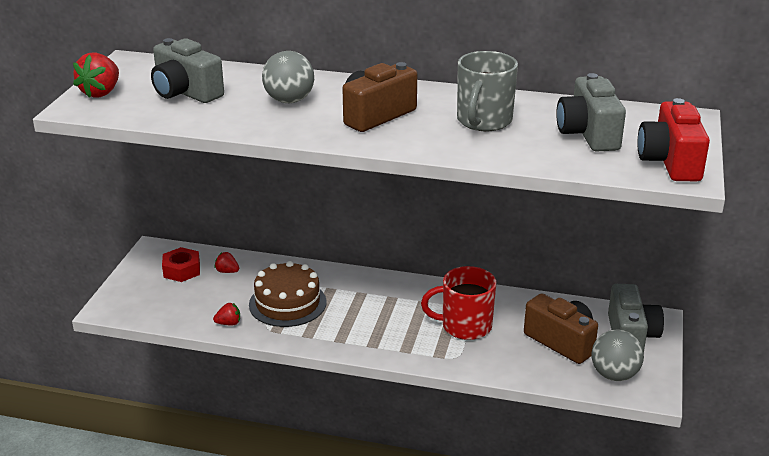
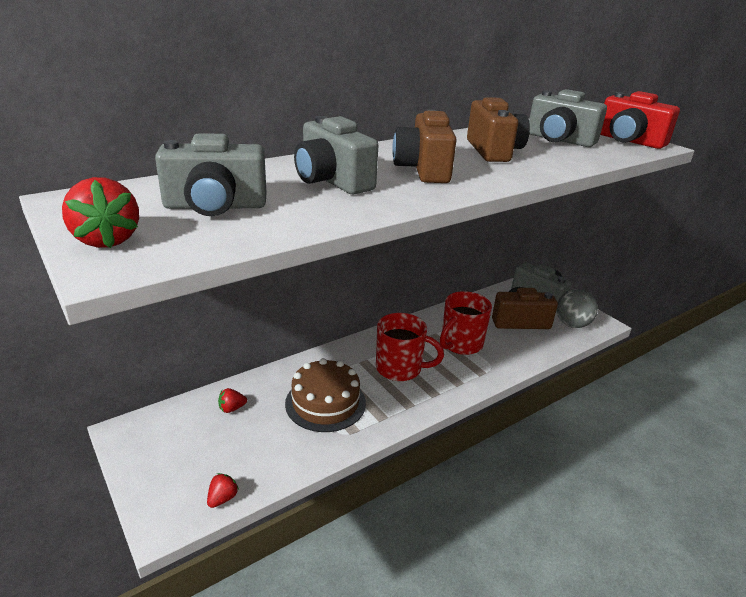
camera: 50 degrees left, 0 degrees up
(181, 270) = (186, 434): red nut -> none
(229, 323) = (307, 452): red strawberry -> red strawberry (222, 498)
(289, 101) = (332, 181): grey ball -> grey camera
(379, 314) = (400, 368): none -> red mug
(483, 121) = (493, 151): grey mug -> brown camera

